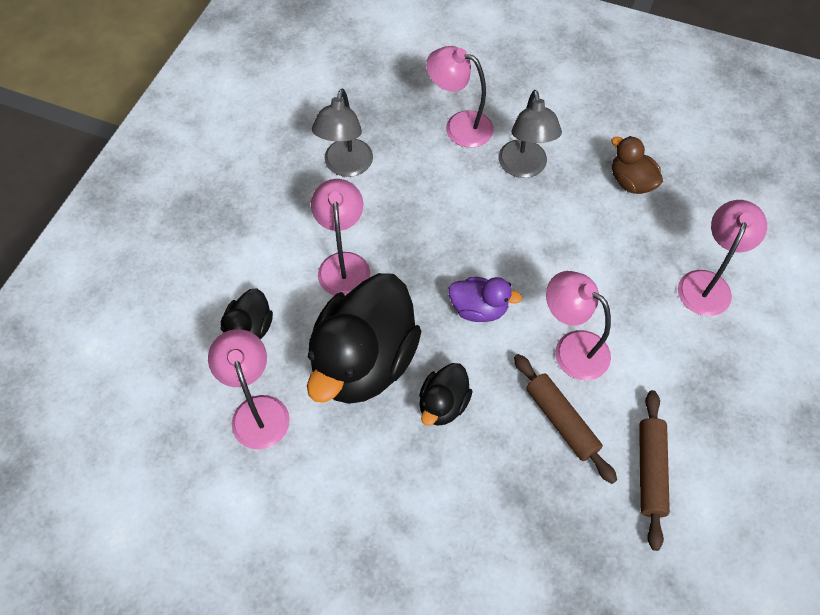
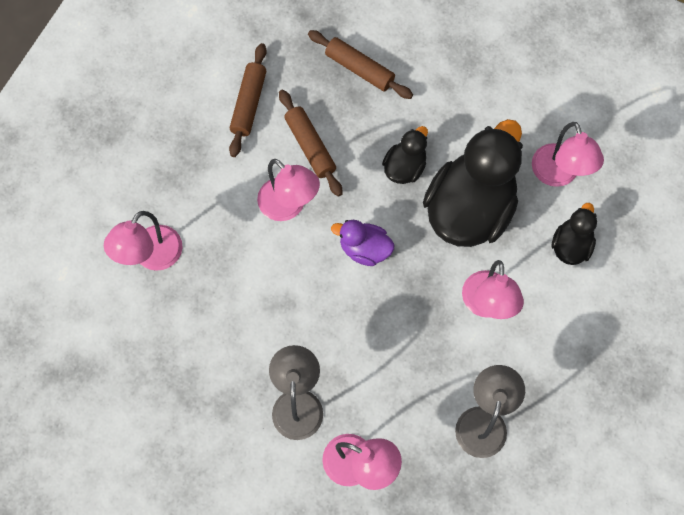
camera: 175 degrees left, 10 degrees up
(516, 534) = (359, 69): none -> brown rolling pin
(631, 182) = (191, 375): brown duck -> none

